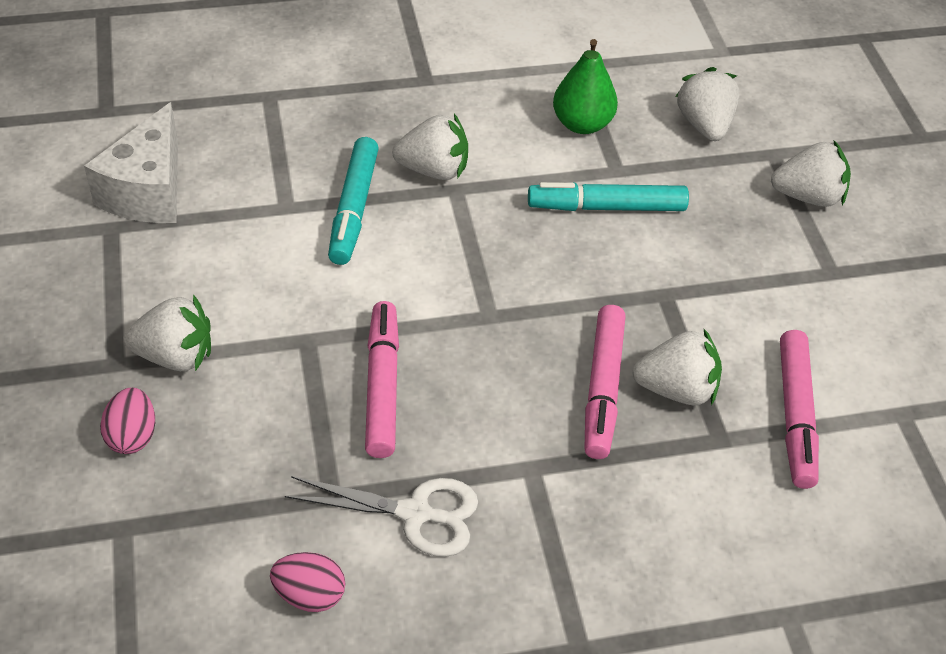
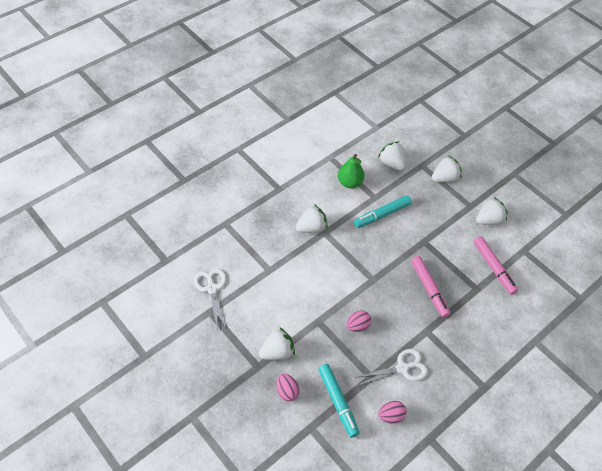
camera: 30 degrees left, 5 degrees up
(148, 191) = (212, 288): white cheese -> white scissors
(353, 209) = (295, 259): turquoise marker -> turquoise marker (337, 402)
(382, 386) = (357, 326): pink marker -> pink egg
(676, 389) = (452, 277): white strawberry -> white strawberry (488, 220)

